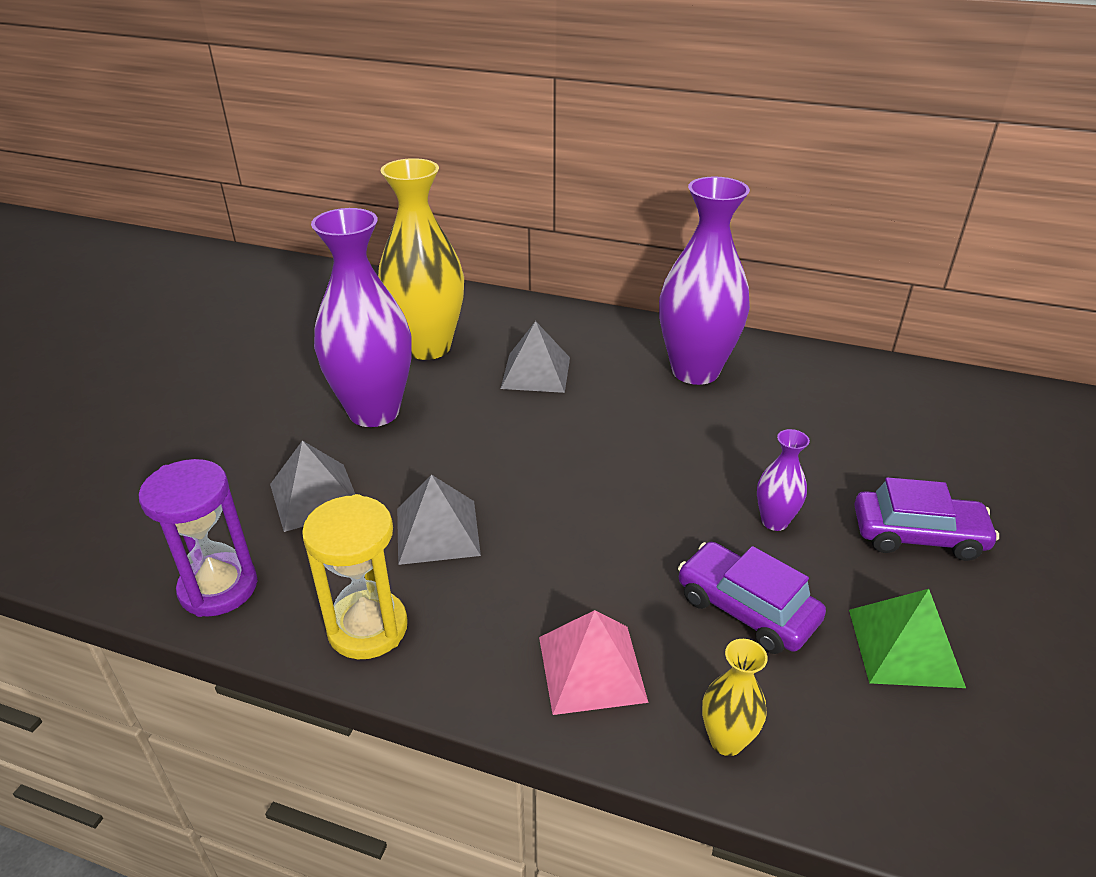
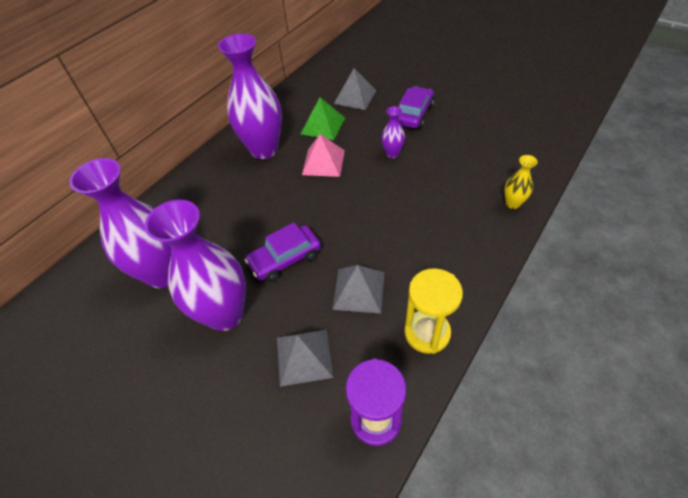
camera: 70 degrees left, 15 degrees up
(428, 347) = (163, 274): yellow vase -> purple vase
(536, 372) = (227, 219): grey pyramid -> grey pyramid (355, 97)
(592, 668) = (469, 239): pink pyramid -> pink pyramid (323, 162)
(746, 609) = (444, 178): purple car -> purple car (285, 259)
(905, 647) = (473, 138): green pyramid -> green pyramid (323, 125)

